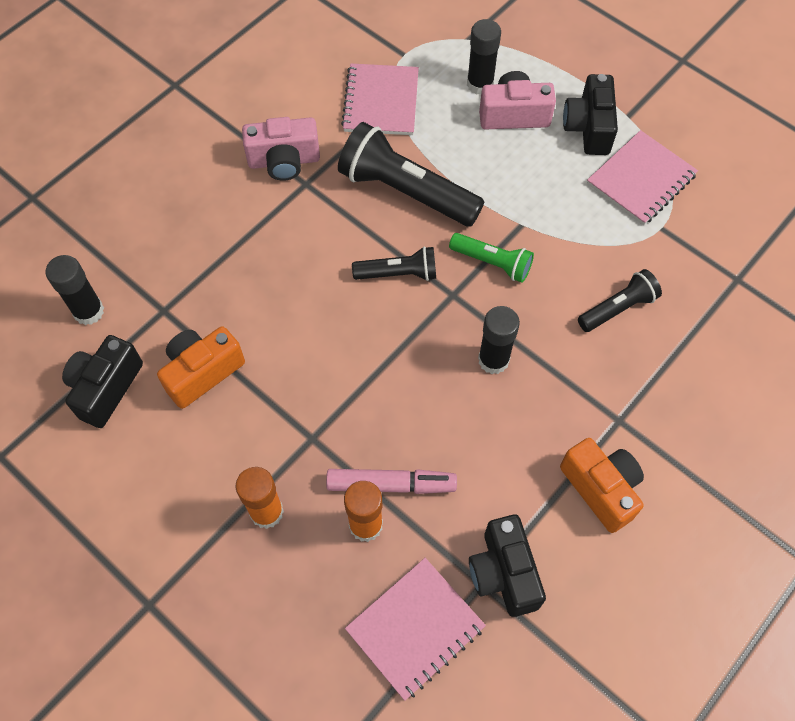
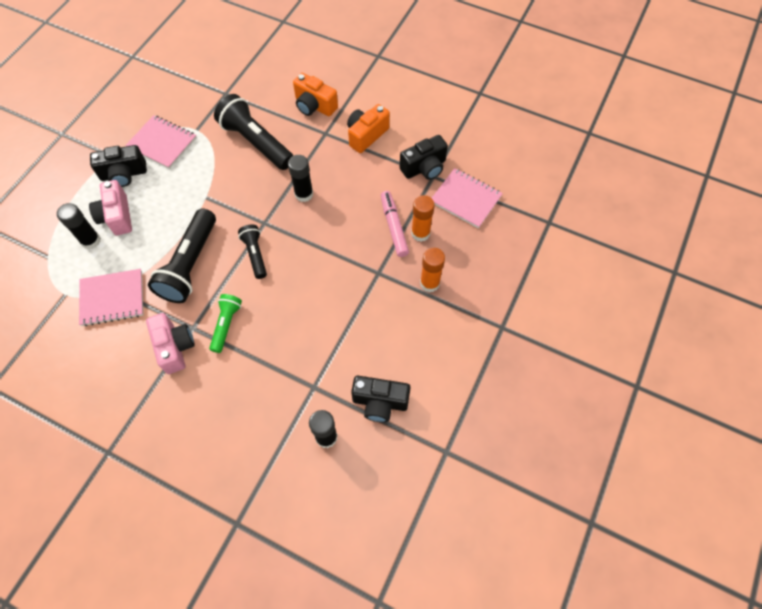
camera: 105 degrees left, 0 degrees up
(202, 372) = (353, 347): orange camera -> orange camera (314, 106)
(492, 263) = (237, 207): green flashlight -> green flashlight (226, 325)
(618, 308) = (256, 142): black flashlight -> black flashlight, size x1.81

